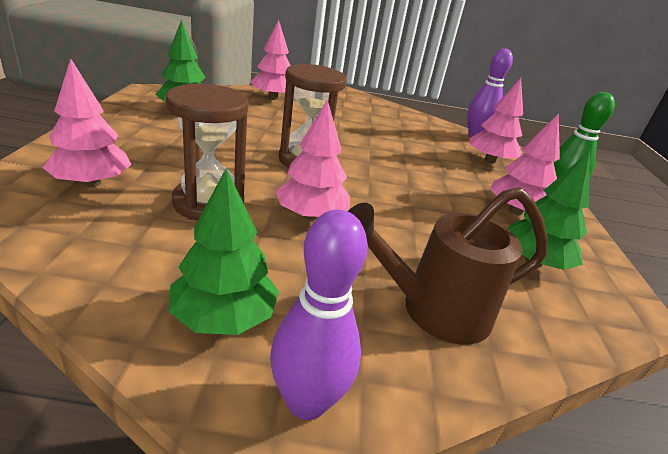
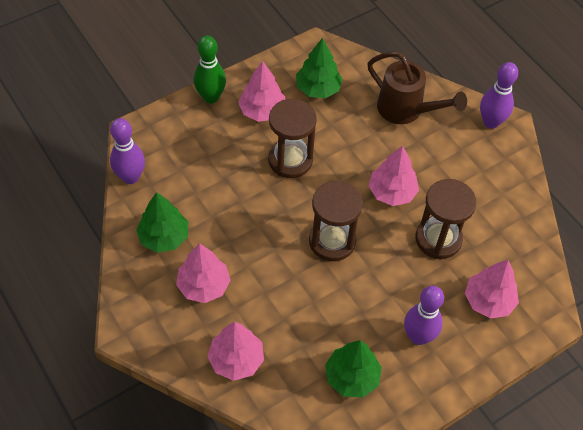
camera: 125 degrees left, 25 degrees up
(151, 140) = (418, 336): none -> purple bowling pin
(224, 317) = (490, 168): green tree -> green tree (164, 237)
(428, 191) = (290, 160): none -> brown hourglass
(489, 160) = (183, 149): pink tree -> pink tree (203, 285)

